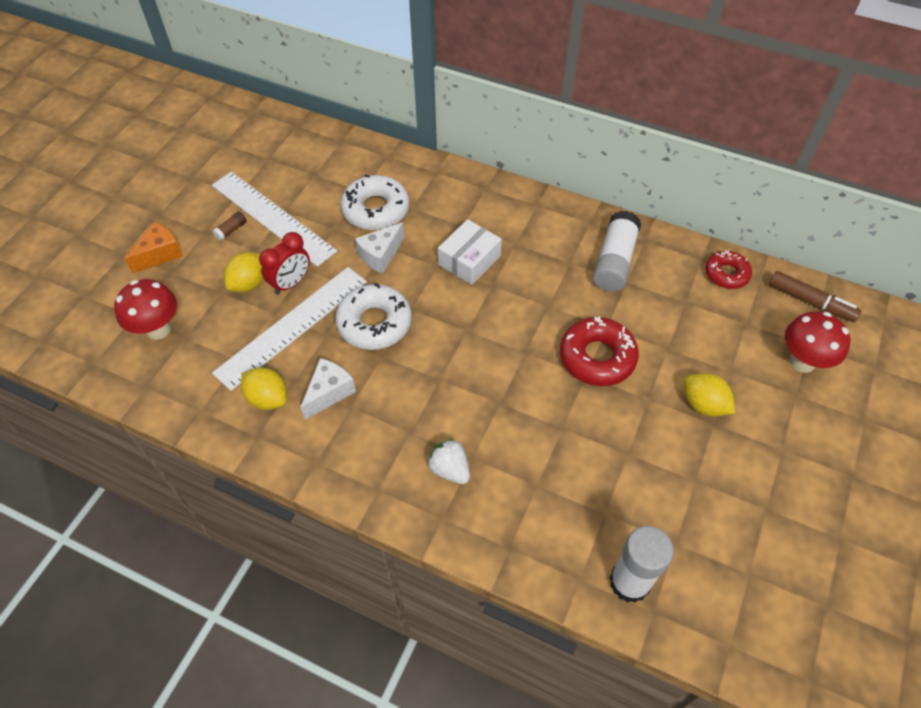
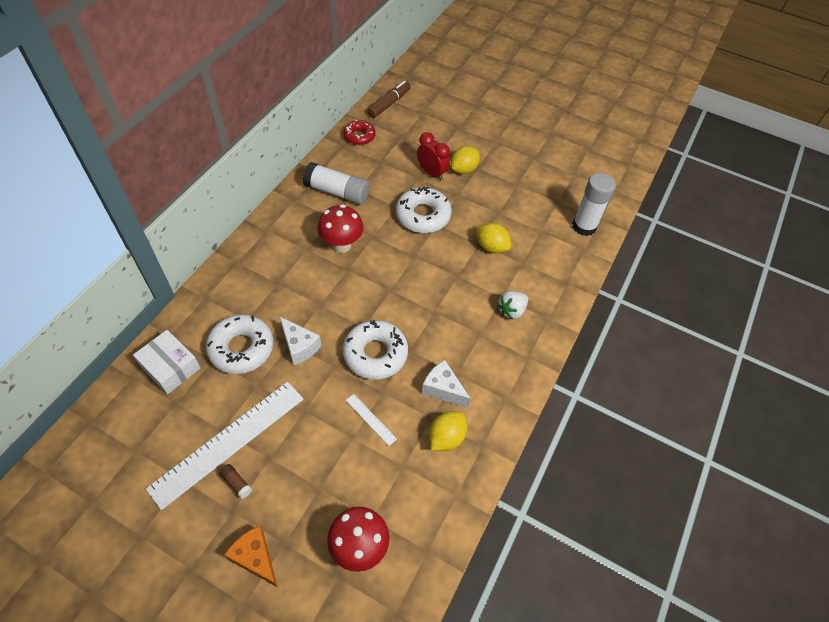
camera: 90 degrees left, 0 degrees up
(249, 283) = (313, 460): yellow lemon -> yellow lemon (491, 247)
(291, 283) = (320, 422): red clock -> red clock (432, 173)
(293, 326) = (371, 419): white ruler -> white ruler, size x0.40
(469, 260) = (318, 281): white box -> white box (170, 367)
(597, 357) = (423, 215): red donut -> white donut
(802, 362) = (435, 118): red mushroom -> red mushroom (341, 245)

